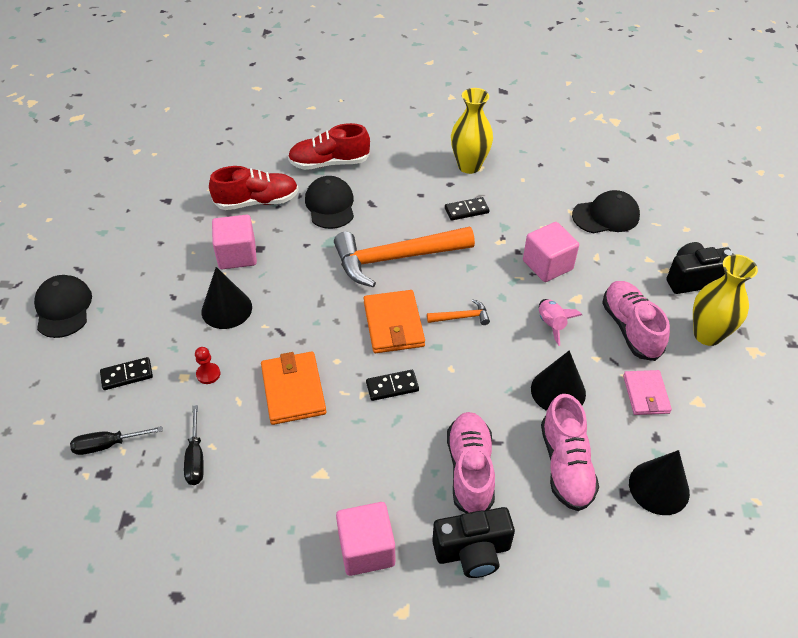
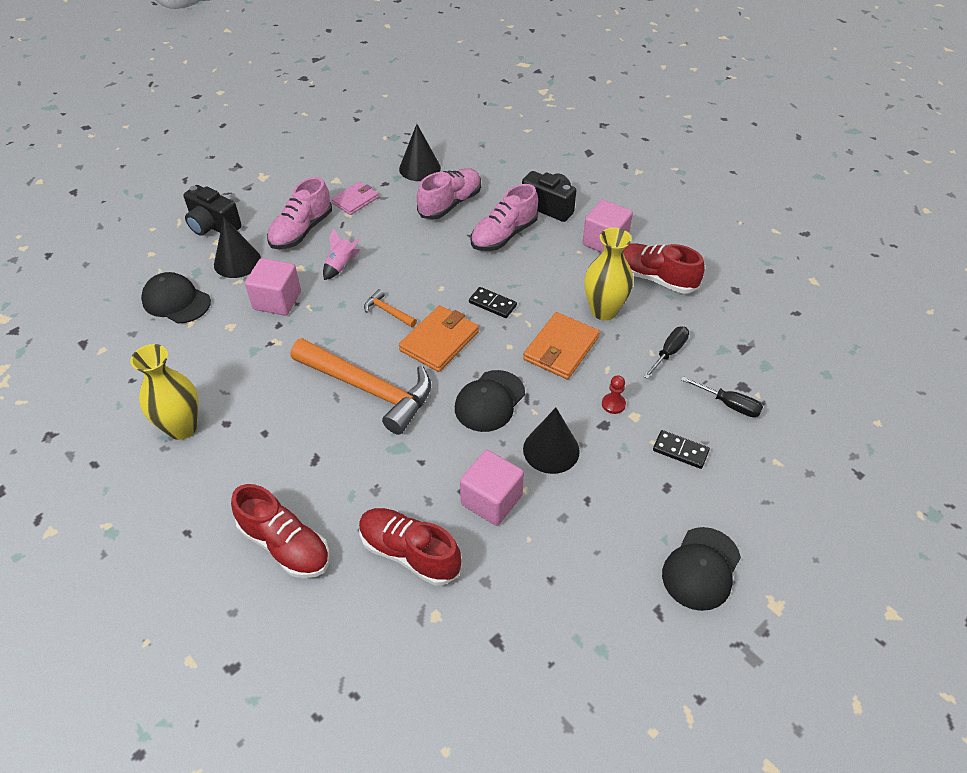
camera: 135 degrees left, 0 degrees up
(274, 539) = (654, 278): none -> red shoe
(330, 205) = (350, 488): black cap -> black cap (489, 401)
(466, 210) = (256, 386): black domino -> none
(558, 391) = (398, 233): black cone -> black cone (237, 262)
(707, 335) = (268, 199): yellow vase -> yellow vase (604, 311)

